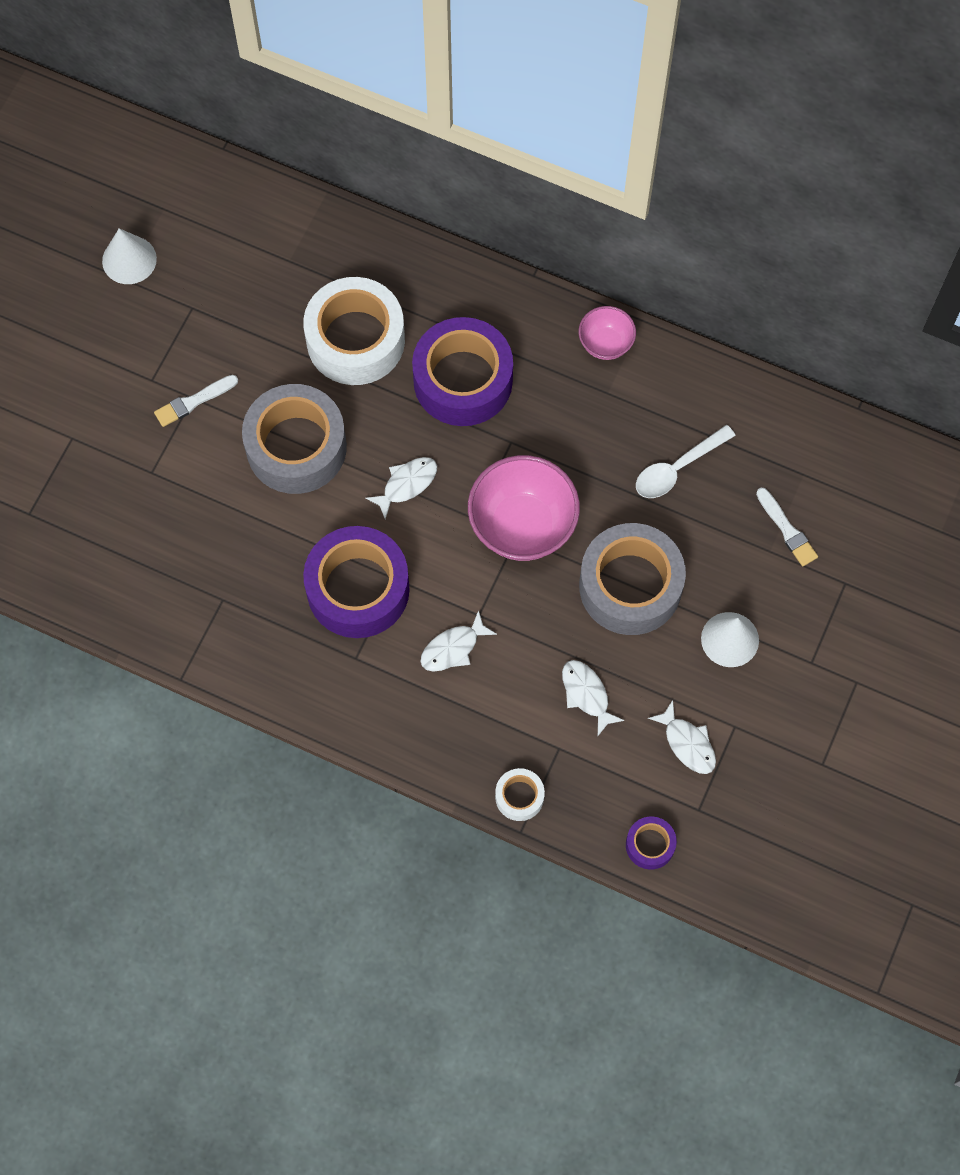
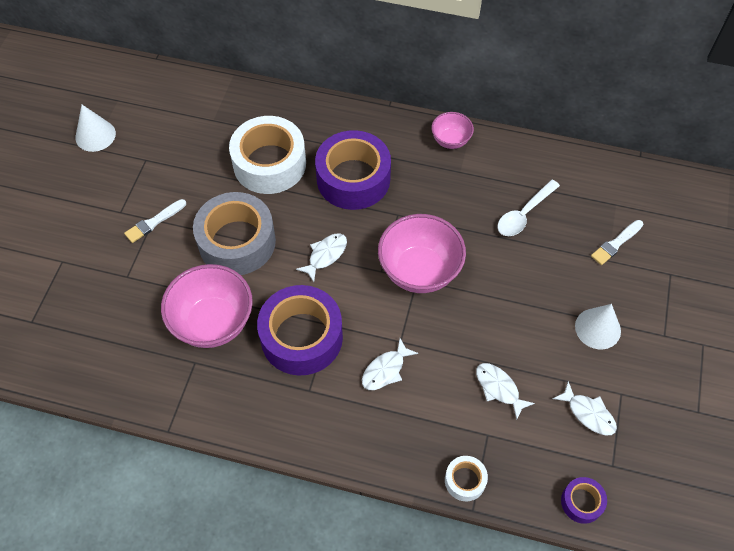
camera: 10 degrees left, 10 degrees down
(252, 552) = (213, 322): none -> pink bowl
(630, 586) = (511, 301): grey tape -> none
(787, 530) = (616, 243): white brush -> white brush turned 90 degrees clockwise

